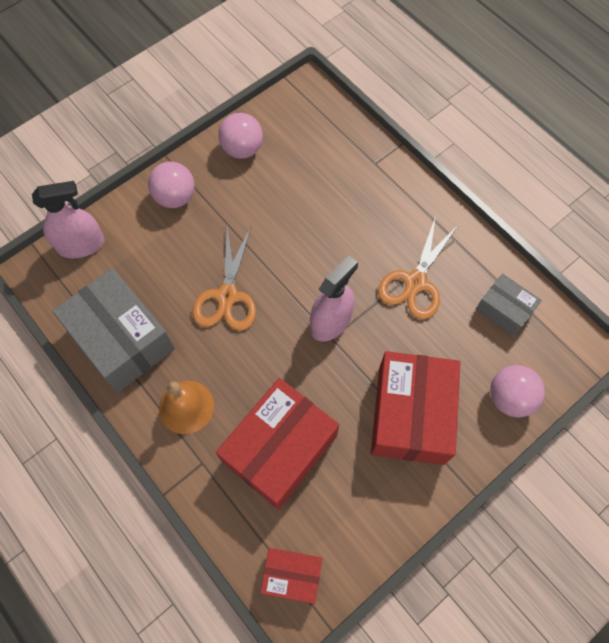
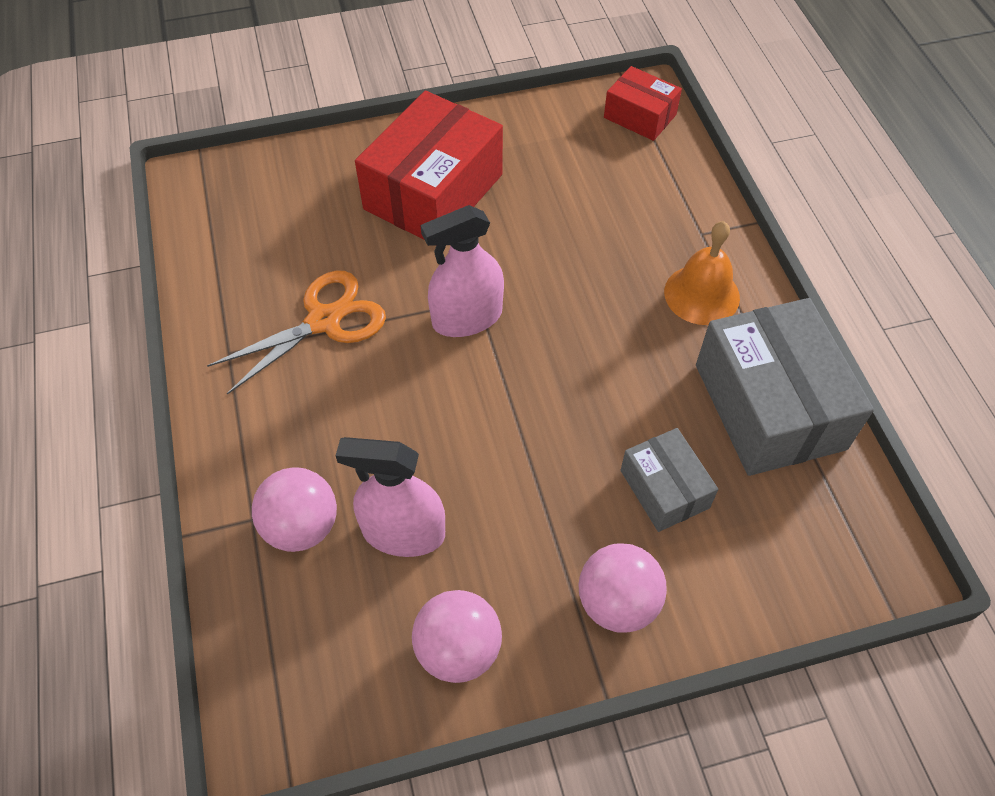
camera: 155 degrees left, 10 degrees down
(81, 245) = (807, 581): pink spray bottle -> pink spray bottle (403, 532)
(227, 296) = (594, 405): orange scissors -> none
(279, 449) = (603, 214): red box -> none
(504, 310) = (240, 248): grey box -> grey box (664, 489)
(509, 398) = (312, 167): pink ball -> pink ball (301, 526)

